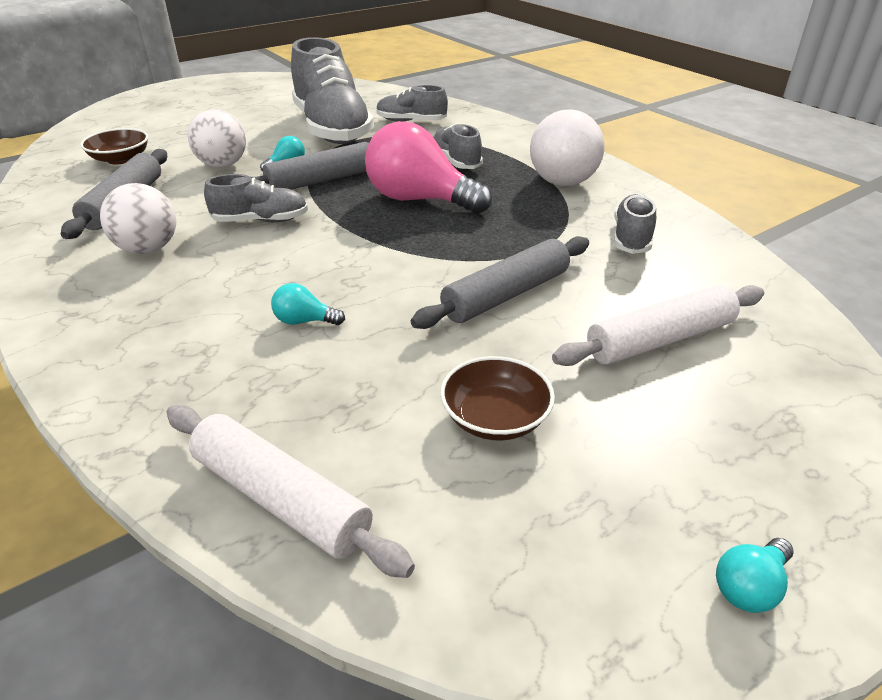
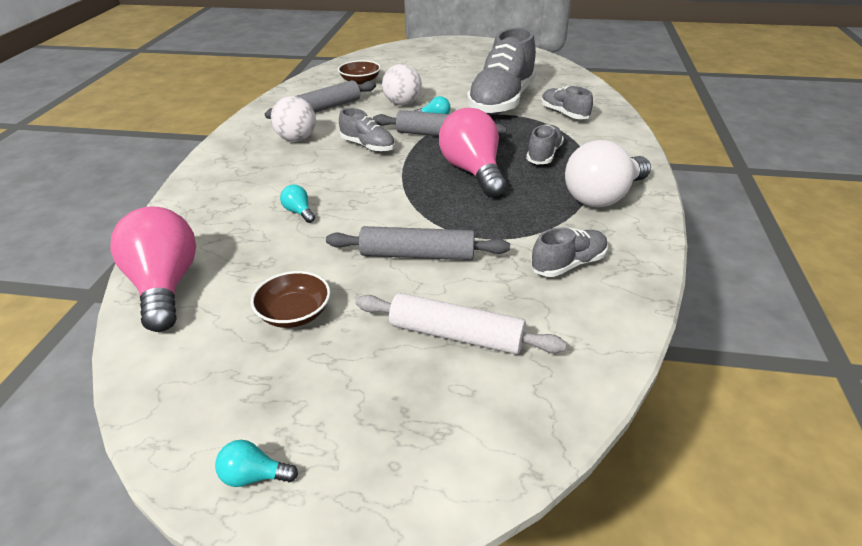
camera: 45 degrees right, 0 degrees up
(281, 498) = (165, 286): white rolling pin -> pink light bulb

